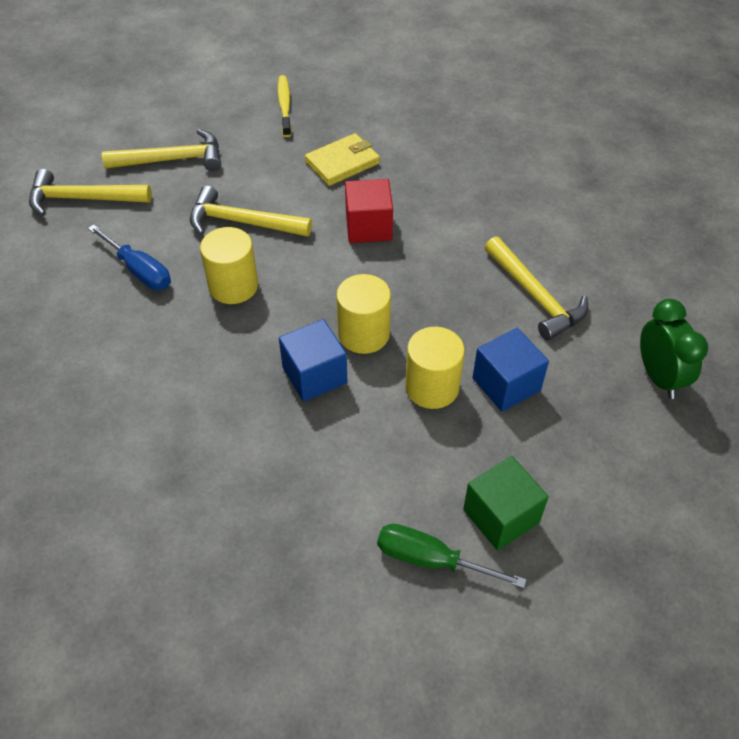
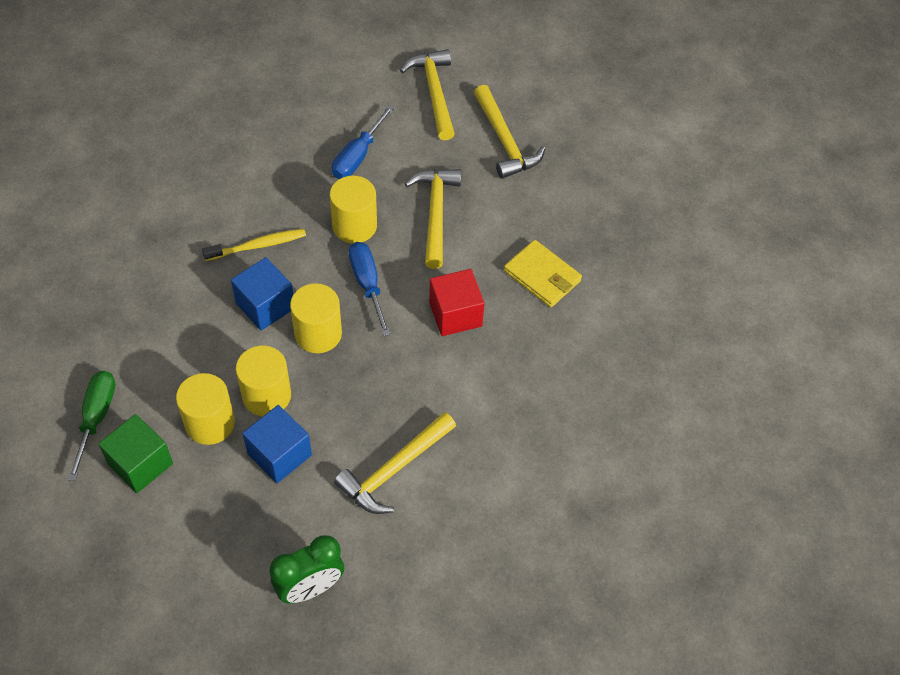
camera: 75 degrees right, 5 degrees up
(284, 106) = (615, 210): yellow toothbrush -> yellow toothbrush (258, 245)
(313, 286) = (368, 285): none -> blue screwdriver
(458, 442) = (210, 423): none -> yellow cylinder

